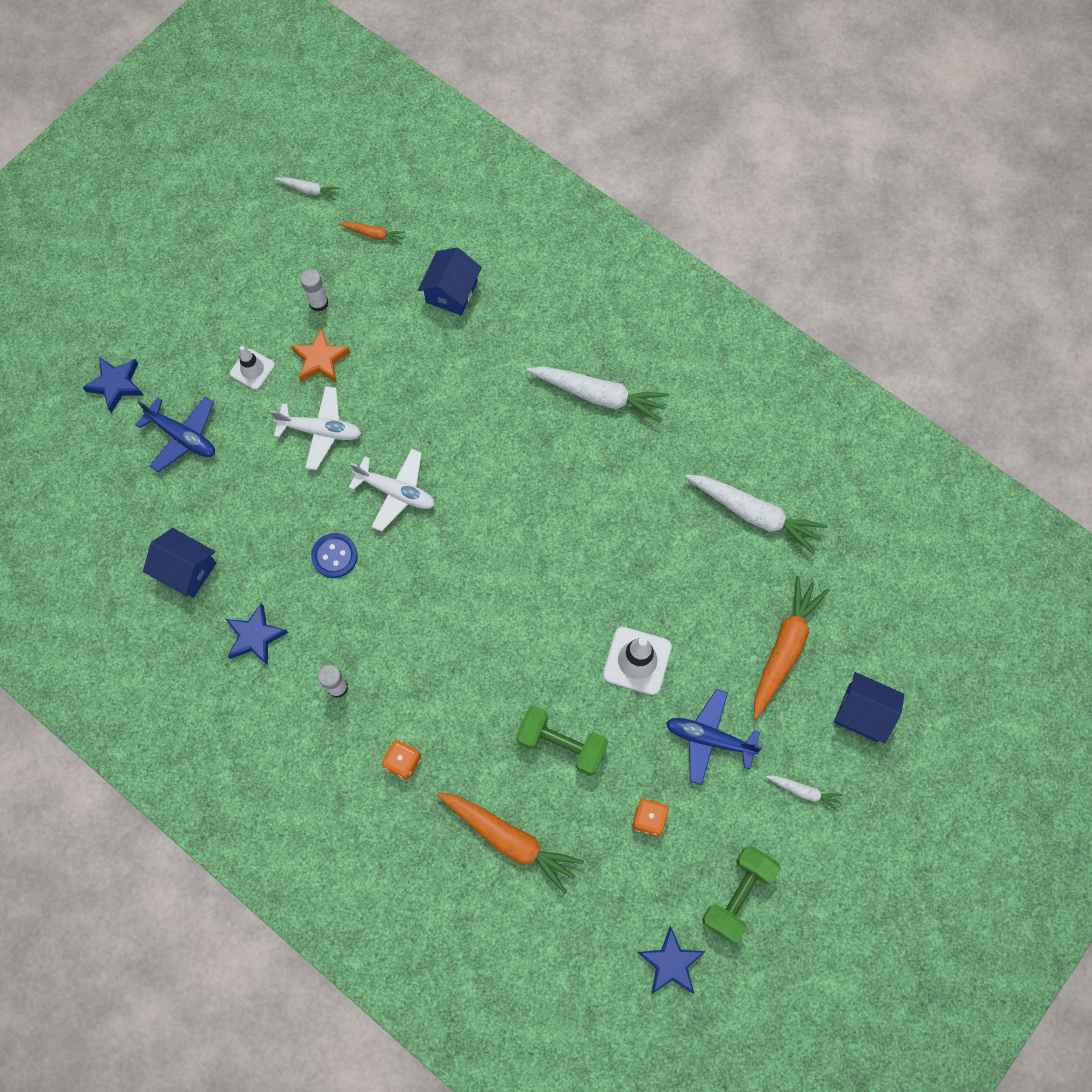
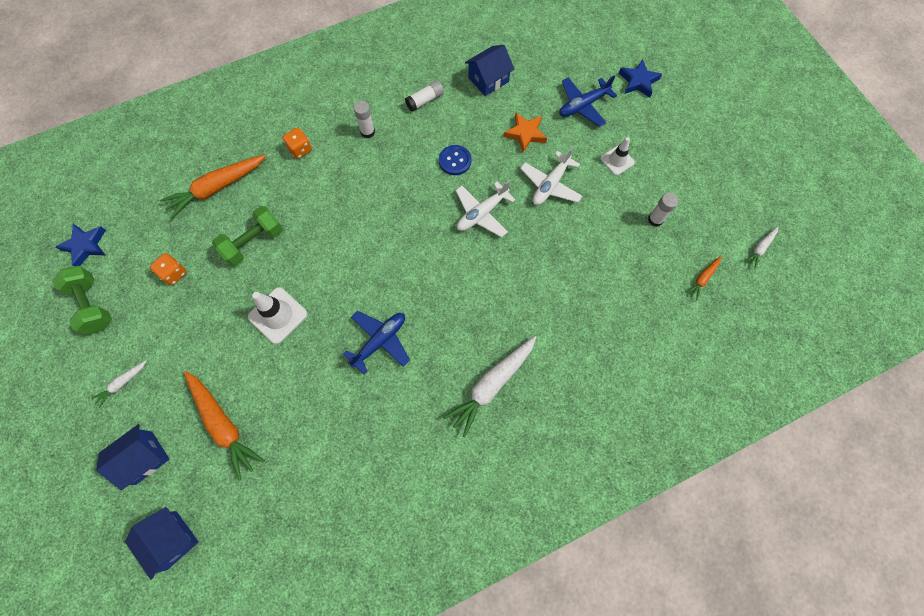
camera: 115 degrees right, 0 degrees up
(255, 636) = (425, 100): blue star -> white glue stick
(320, 360) = (607, 204): orange star -> orange star (525, 134)
(451, 291) = (629, 314): blue house -> blue house (172, 540)
(709, 739) = (197, 337): blue plane -> blue plane (380, 341)
(754, 514) = (335, 458): white carrot -> none

